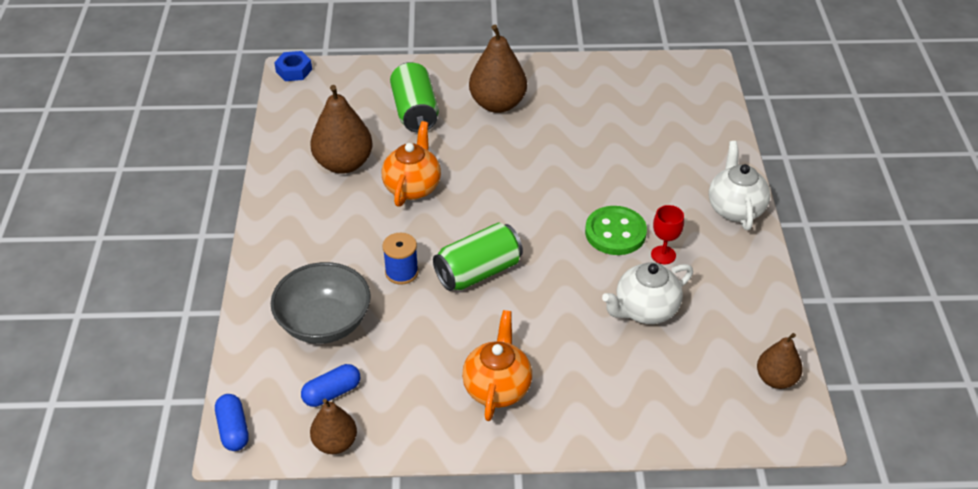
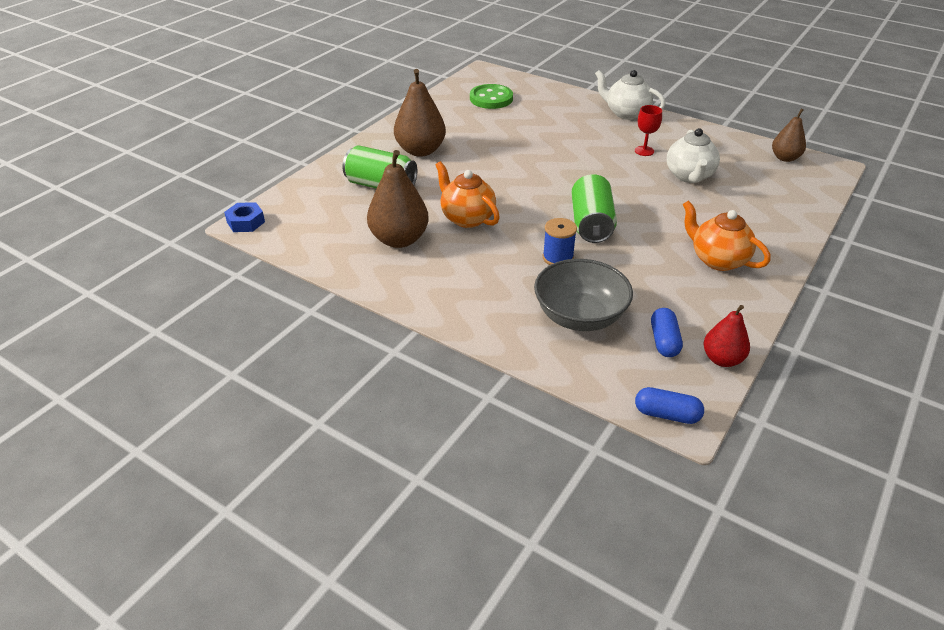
camera: 55 degrees left, 5 degrees down
(335, 443) = (722, 359): brown pear -> red pear
(615, 232) = (606, 158): green button -> green button (491, 98)

